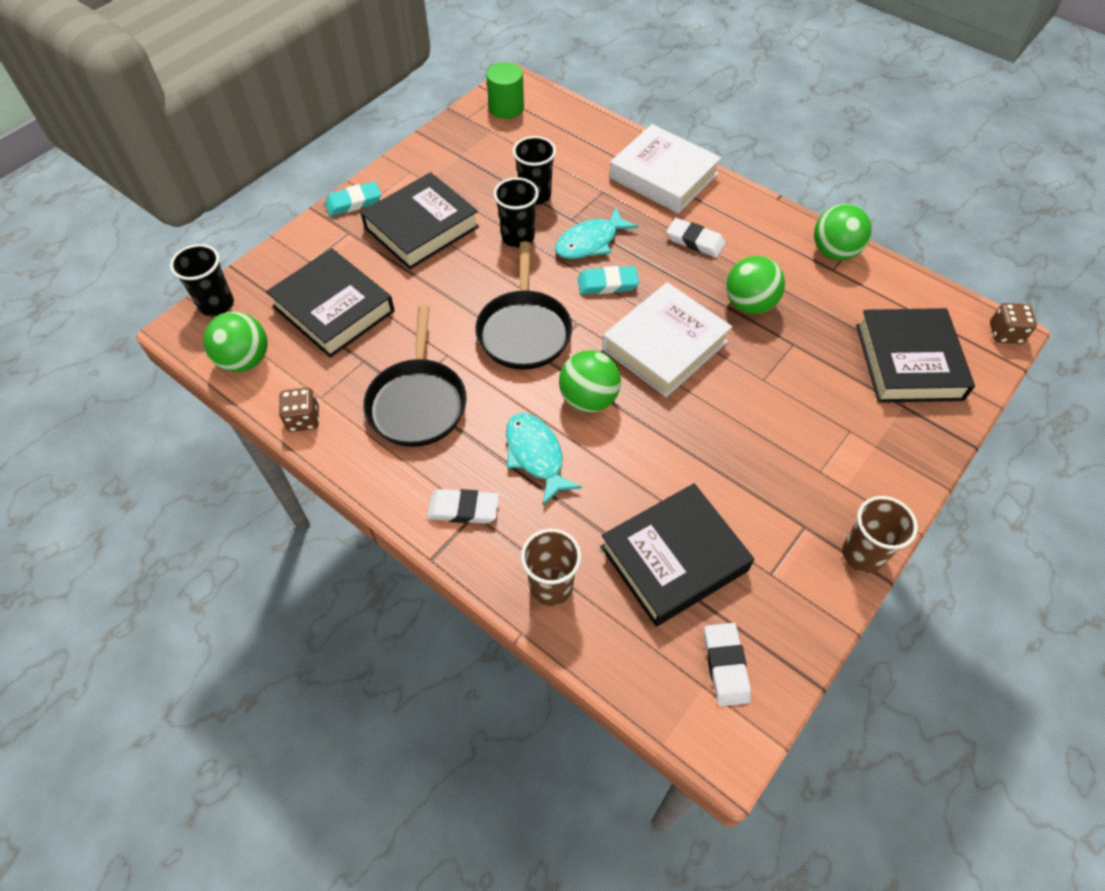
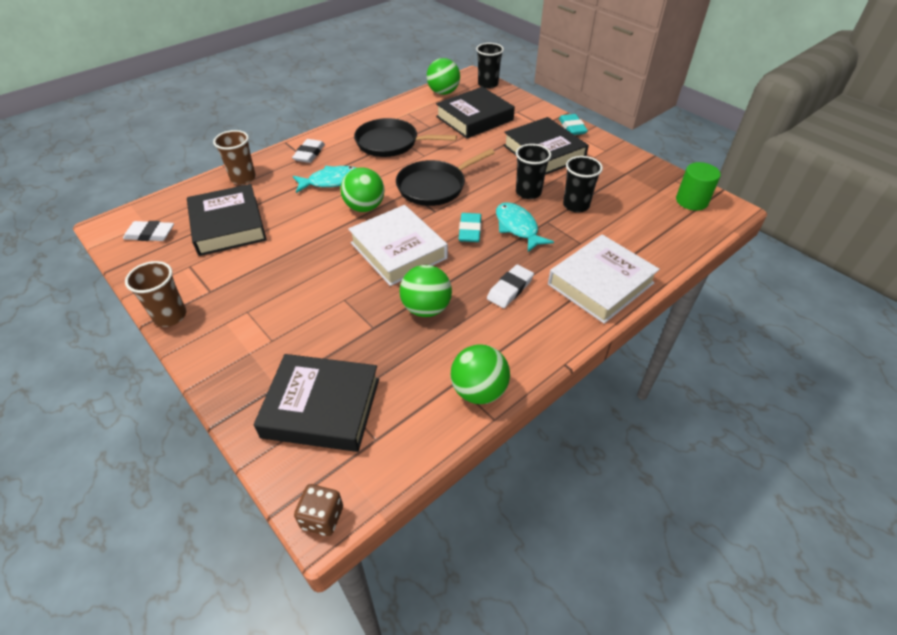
camera: 100 degrees right, 10 degrees down
(303, 419) = (395, 108): brown dice -> none
(524, 331) = (434, 186): black pan -> black pan turned 45 degrees counterclockwise

